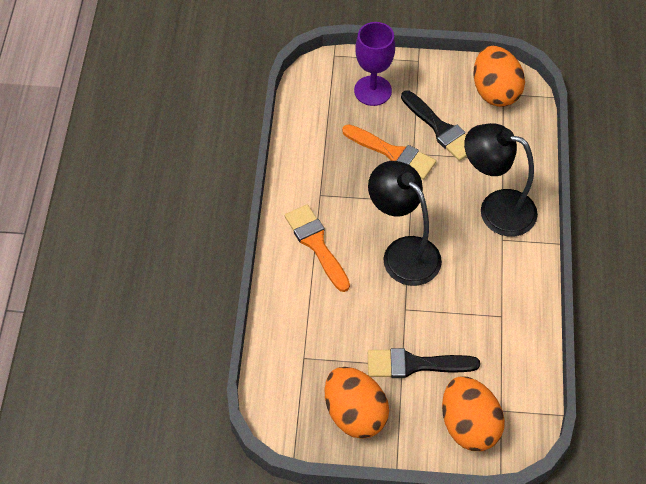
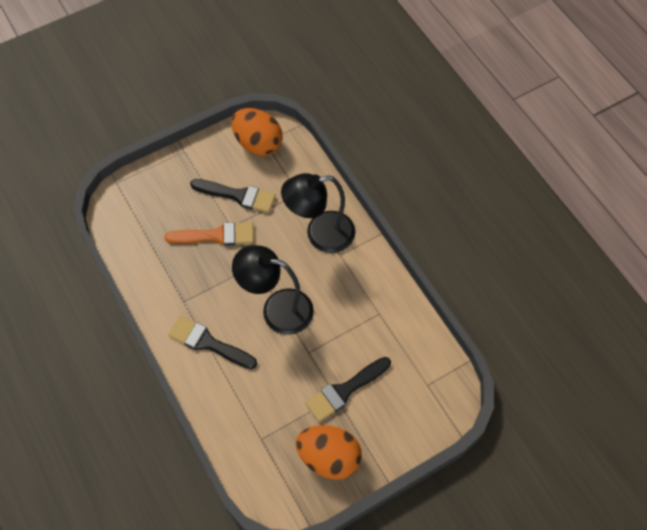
camera: 35 degrees left, 5 degrees up
(316, 244) = (208, 343): orange brush -> black brush
(373, 91) = (166, 194): purple goblet -> none
(469, 426) = (414, 411): orange egg -> none

